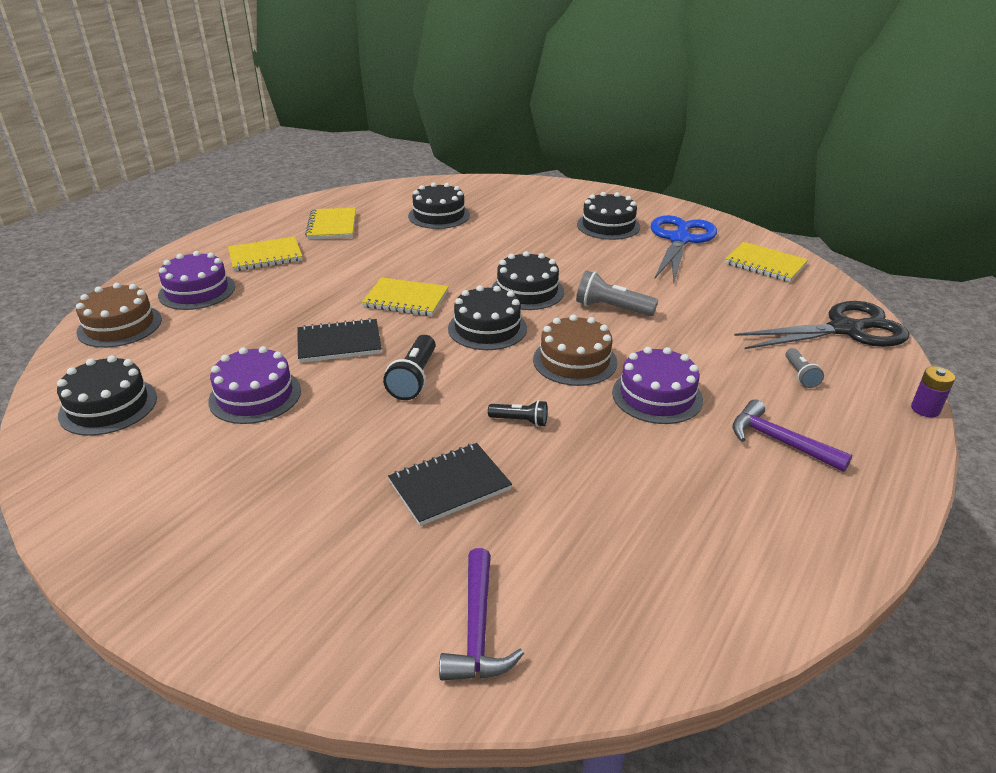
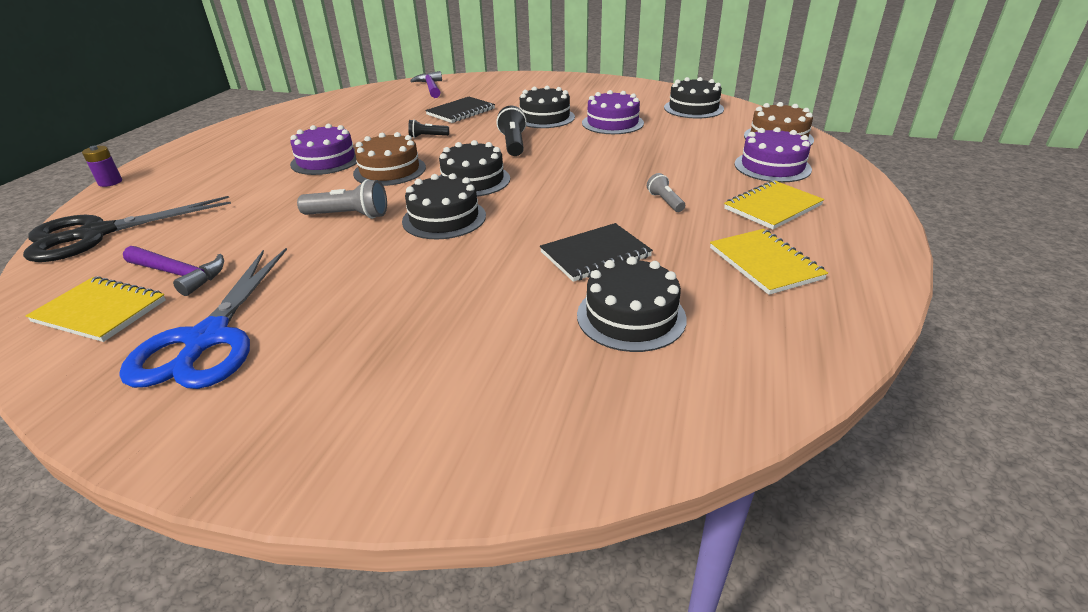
camera: 165 degrees right, 0 degrees up
(339, 343) = (591, 153): black notebook -> black notebook (595, 254)
(406, 299) = (567, 191): yellow notebook -> none
(608, 225) = (326, 351): black cake -> black cake (545, 117)
(779, 441) = (249, 151): purple hammer -> purple hammer (179, 274)
(800, 375) = (193, 189): grey flashlight -> grey flashlight (665, 201)

